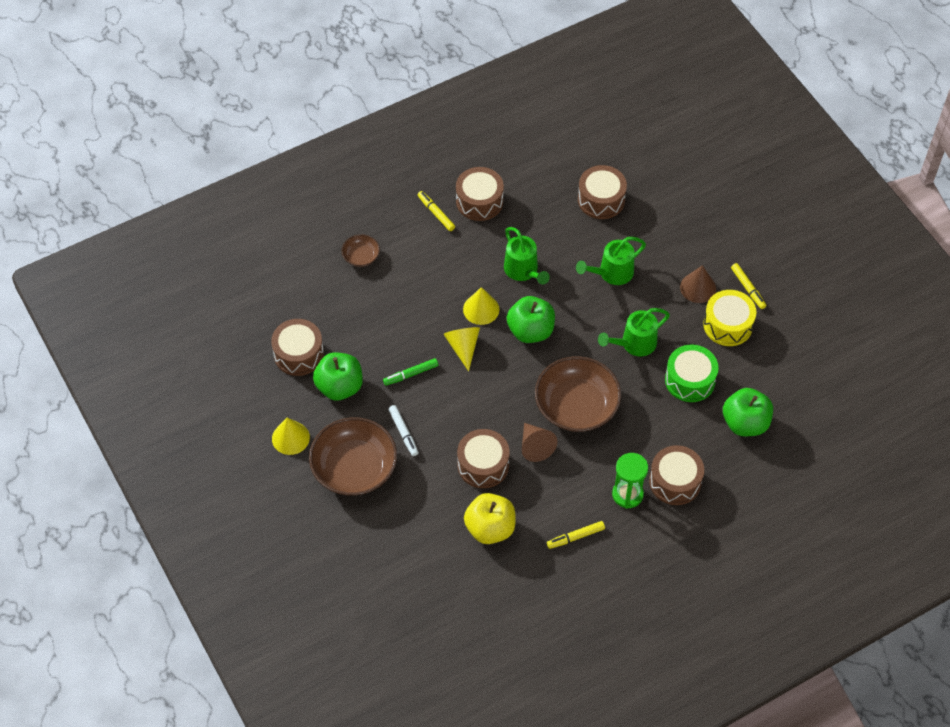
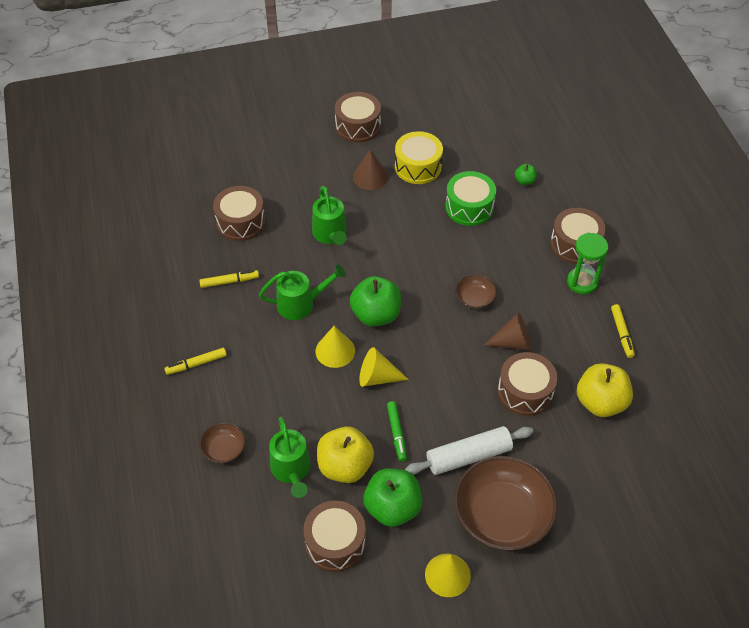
camera: 75 degrees left, 5 degrees down
(368, 344) = (345, 466): none -> yellow apple
(403, 432) = (469, 456): white marker -> white rolling pin
(479, 201) = (198, 321): brown drum -> brown drum (358, 126)
(576, 406) = (474, 298): brown bowl -> brown bowl, size x0.47
(634, 344) = (417, 237): green watering can -> green watering can (292, 471)
(745, 423) = (524, 181): green apple -> green apple, size x0.47
(748, 288) = (383, 143): yellow marker -> yellow marker (229, 281)

